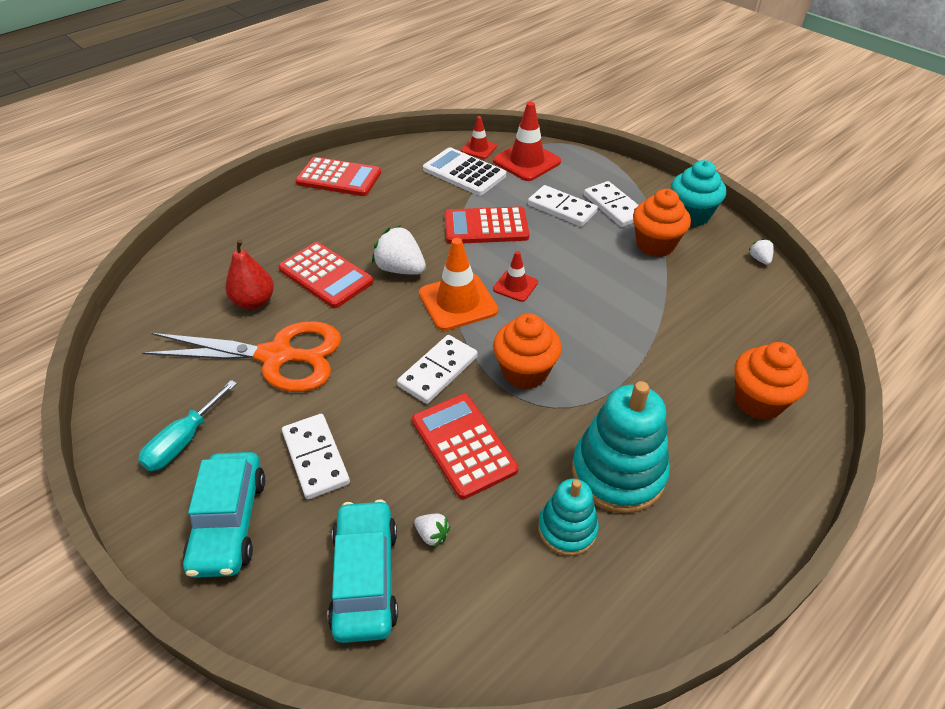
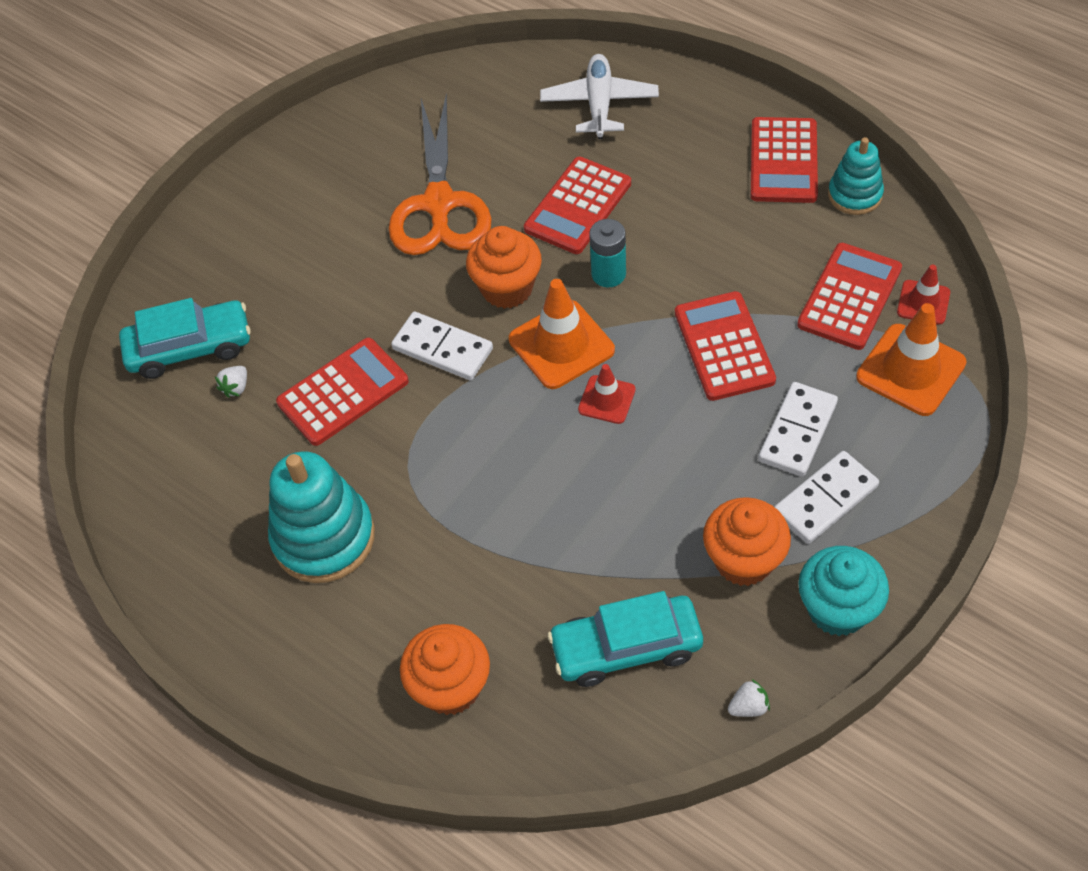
camera: 85 degrees right, 10 degrees up
(183, 441) = (319, 172): turquoise screwdriver -> none
(227, 250) = (599, 104): none -> white plane
(229, 522) = (237, 236): turquoise car -> turquoise car (626, 648)
(254, 302) = (518, 157): red pear -> none
(315, 458) = (312, 275): white domino -> none
(400, 269) = (608, 274): white strawberry -> turquoise battery
(464, 172) = (849, 297): white calculator -> red calculator
(525, 372) = (456, 432): orange cupcake -> orange cupcake (507, 288)
(526, 161) = (910, 370): red traffic cone -> orange traffic cone
(567, 529) = (251, 497): turquoise stacking toy -> turquoise stacking toy (854, 195)

